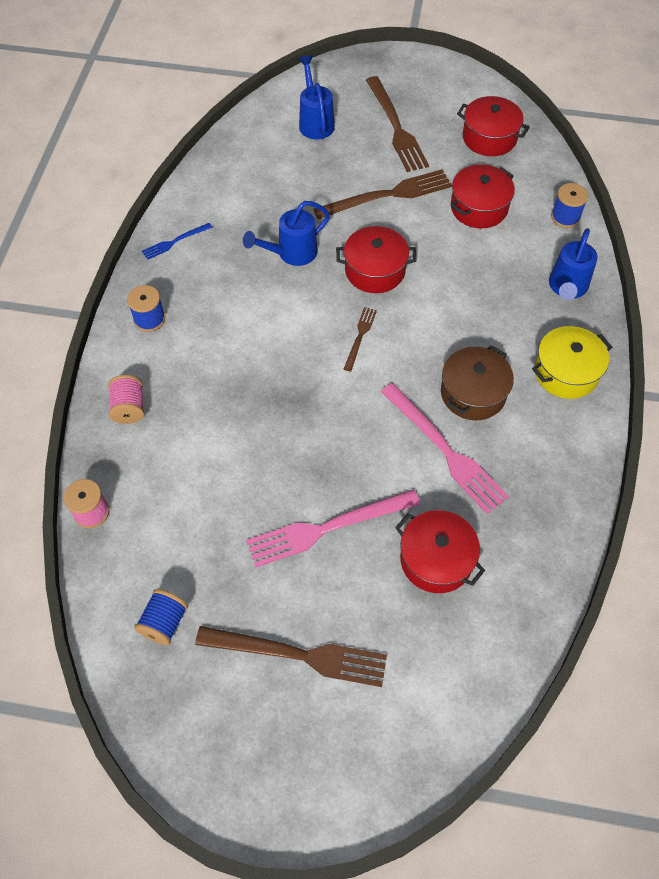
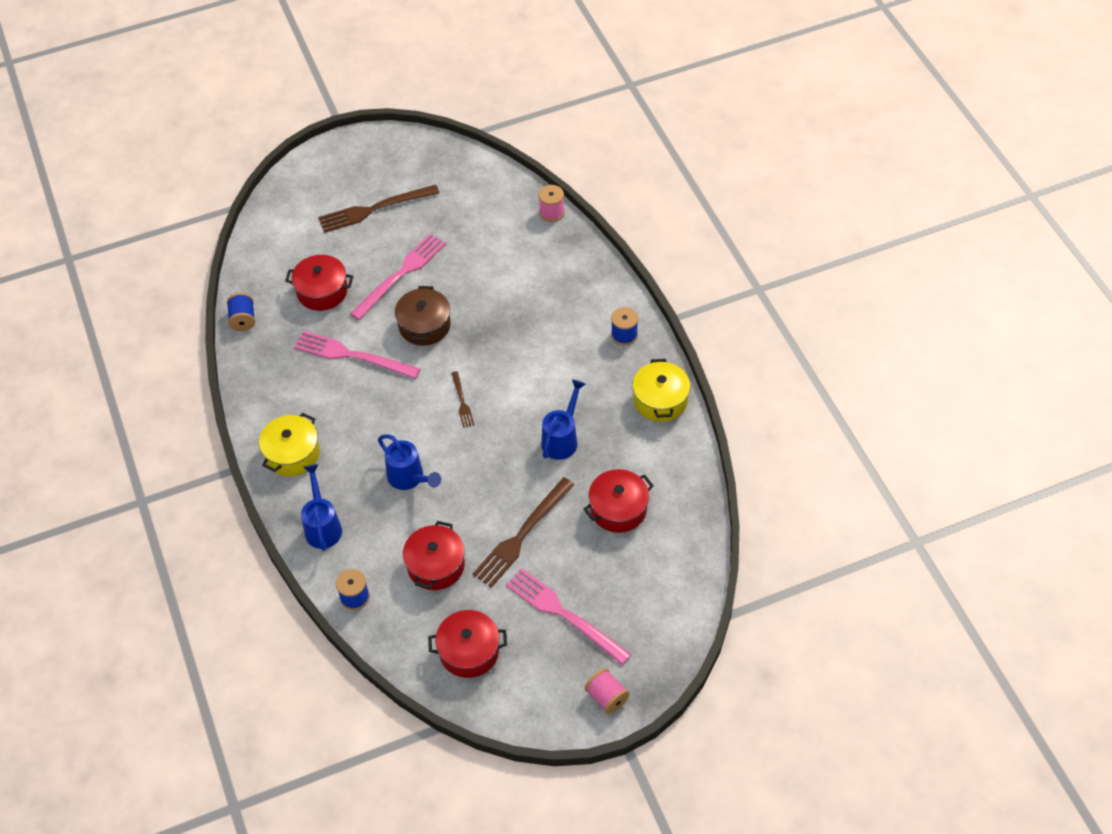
camera: 150 degrees right, 5 degrees down
(129, 408) = (583, 275): pink spool -> pink spool (607, 697)
(164, 622) = (461, 186): blue spool -> blue spool (243, 320)
(175, 242) = (660, 400): blue fork -> yellow pot
(315, 122) = (642, 578): blue watering can -> blue watering can (409, 478)
(375, 270) = (486, 459): red pot -> red pot (618, 509)
(396, 127) = (564, 614): brown fork -> pink fork
(473, 393) = (354, 403): brown pot -> brown pot (424, 325)

